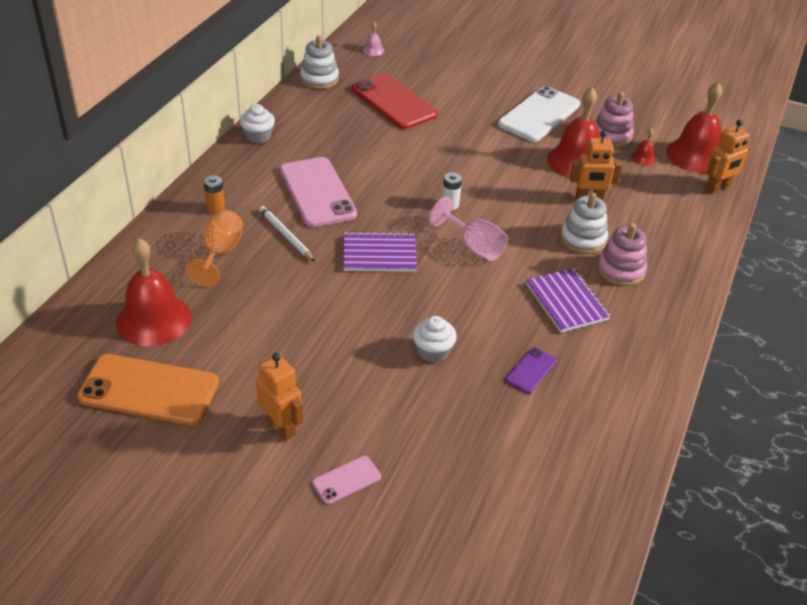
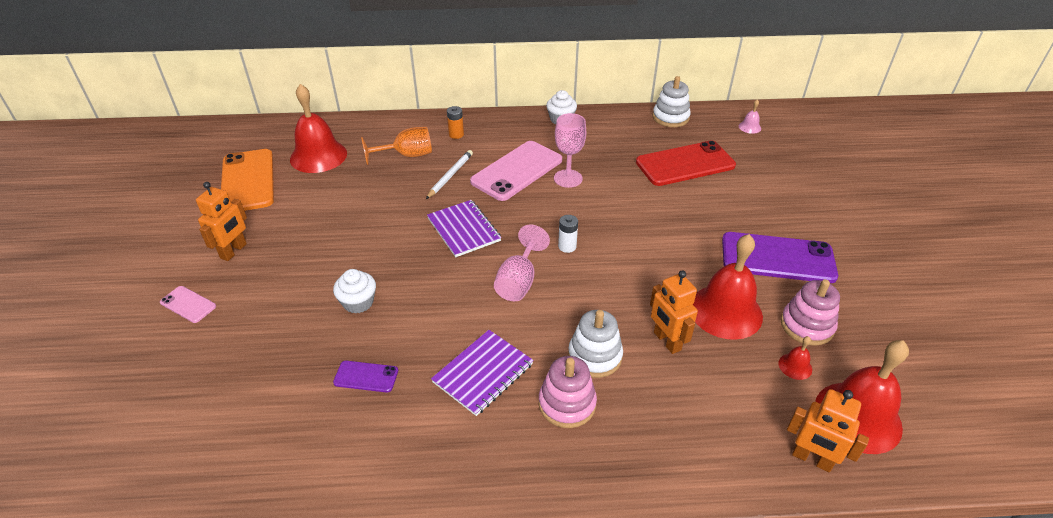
camera: 65 degrees right, 0 degrees up
(357, 168) = (568, 178): none -> pink goblet
(393, 102) = (685, 164): red phone -> red phone turned 45 degrees clockwise
(539, 115) = (777, 258): white phone -> purple phone

